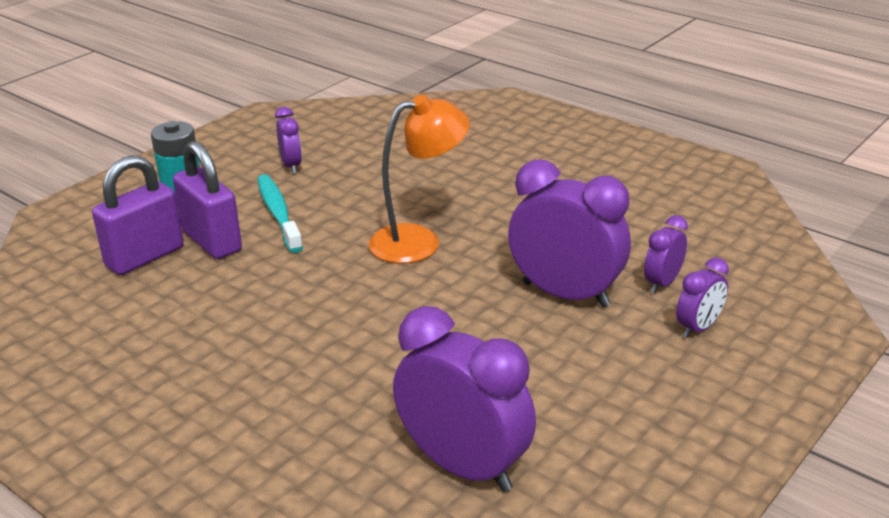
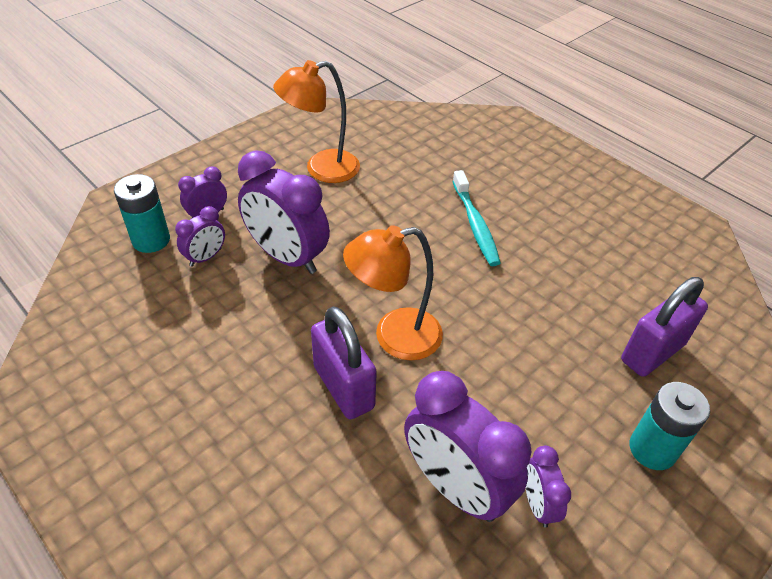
camera: 175 degrees left, 15 degrees up
(212, 241) = (595, 366): purple padlock -> purple padlock (343, 387)
(278, 213) = (537, 402): turquoise toothbrush -> turquoise toothbrush (475, 224)
(463, 467) = (394, 151): purple clock -> purple clock (455, 487)
(576, 415) = (321, 169): none -> orange lamp
(743, 292) = (151, 240): none -> turquoise battery

